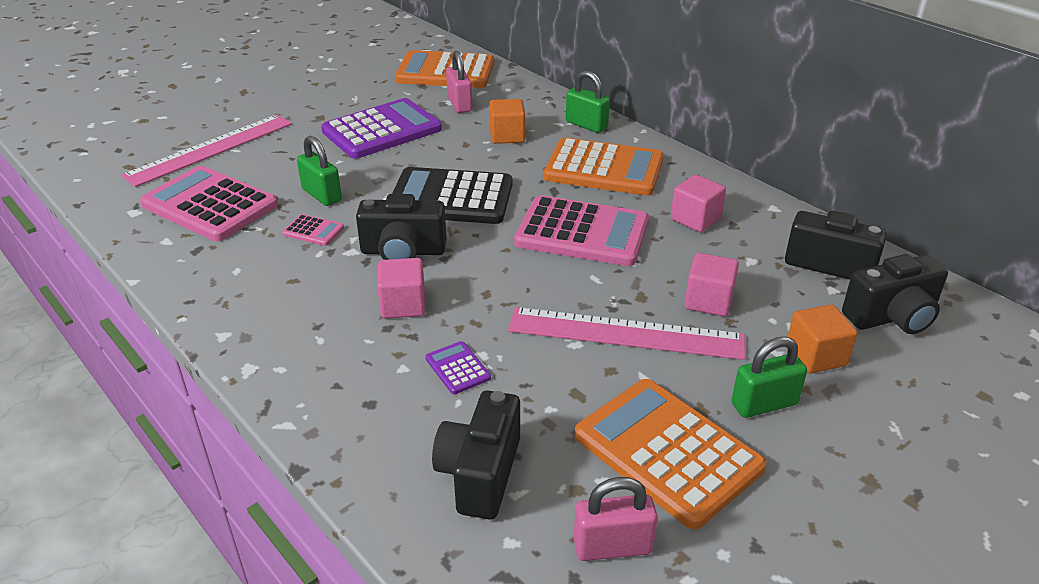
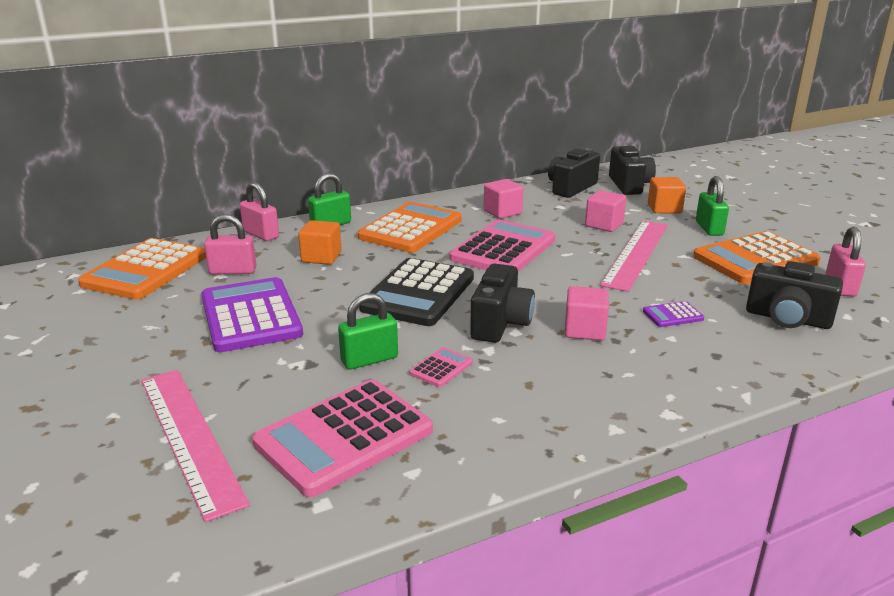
camera: 75 degrees left, 10 degrees down
(541, 98) = (261, 235): none -> pink padlock

